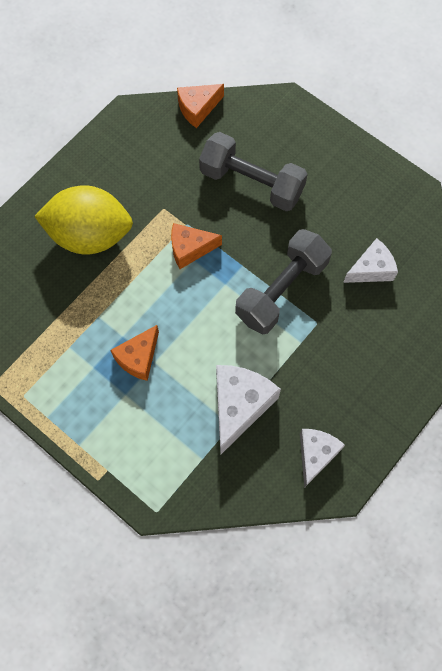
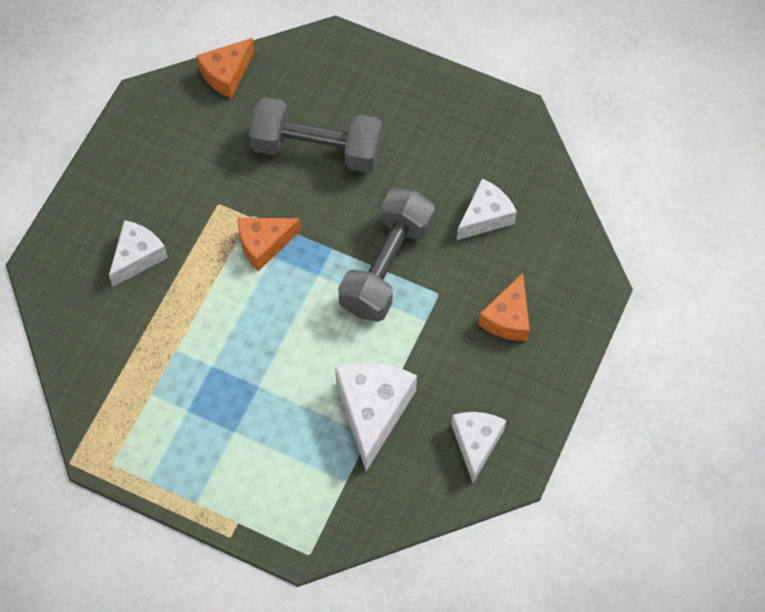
camera: 15 degrees left, 5 degrees down
(90, 235) = (137, 257): yellow lemon -> white cheese
(138, 358) = (238, 386): orange cheese -> orange cheese (508, 318)

